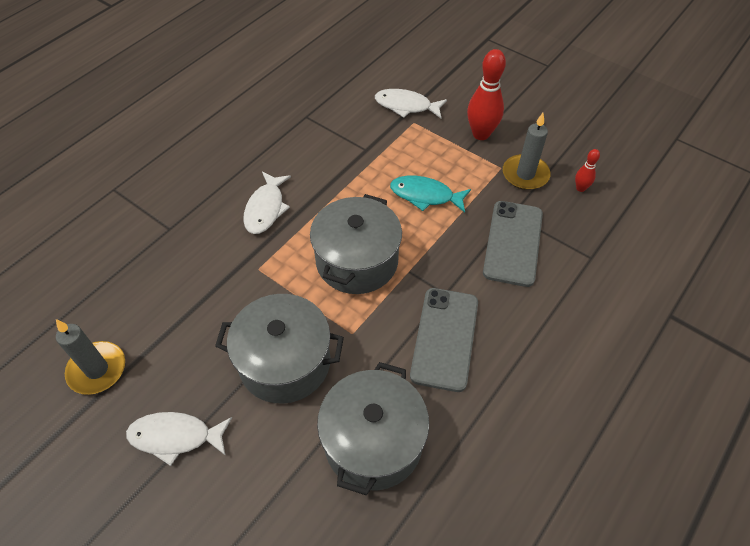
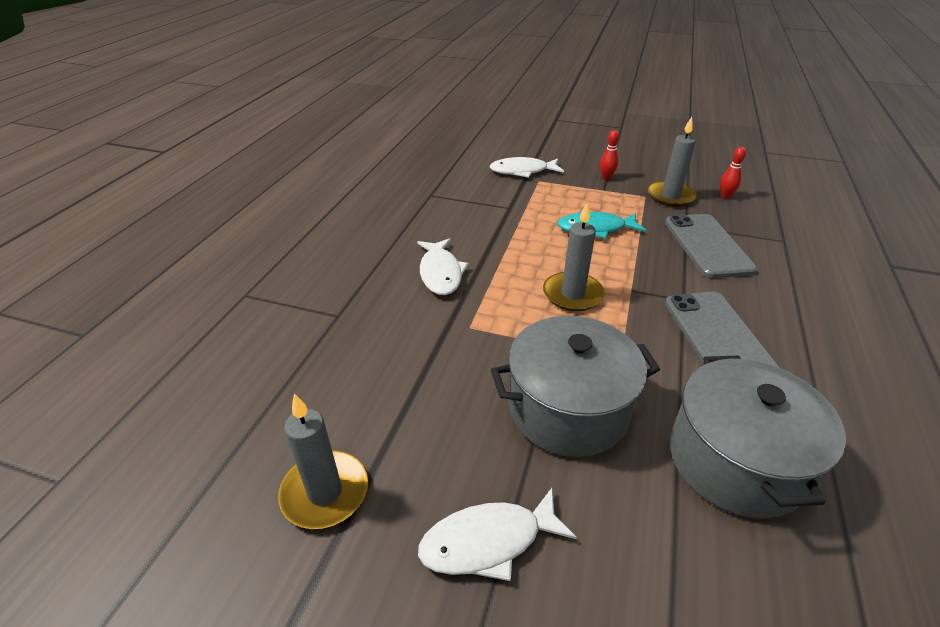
camera: 20 degrees left, 15 degrees down
(357, 261) = (572, 294): grey pot -> grey candle
(481, 134) = (606, 177): red bowling pin -> red bowling pin, size x0.50

